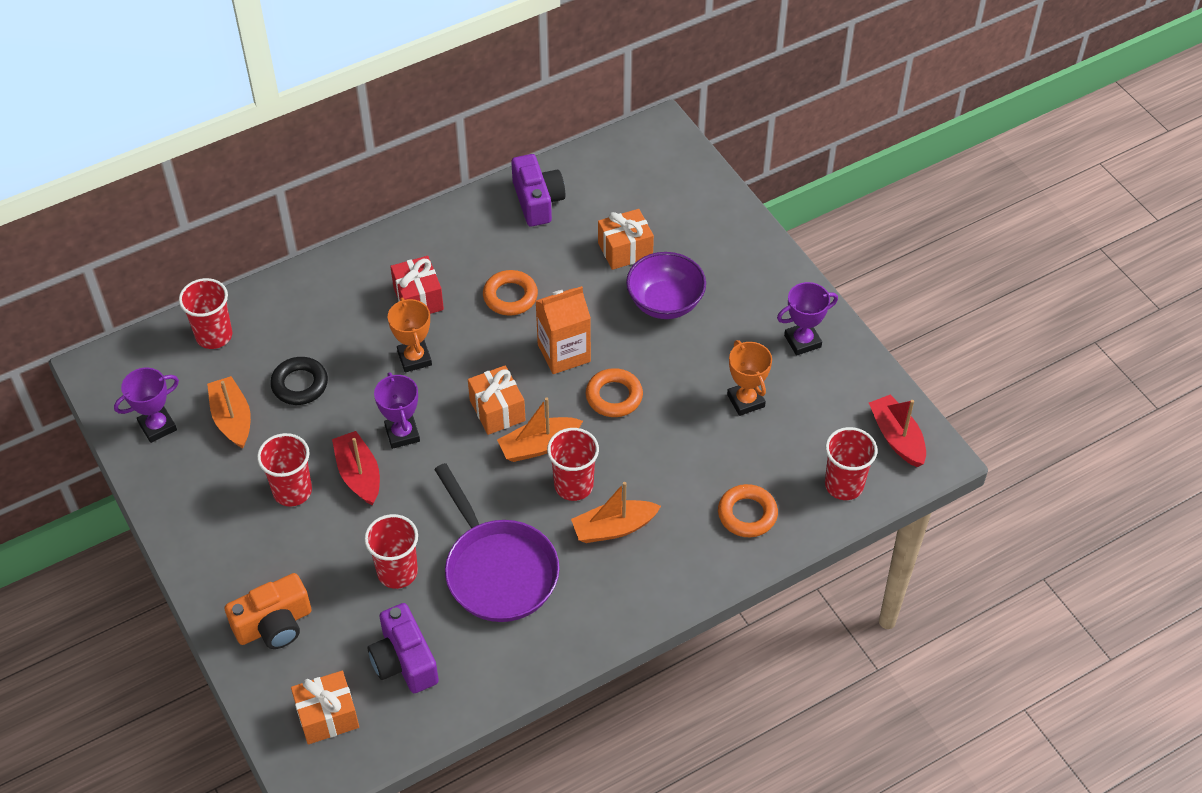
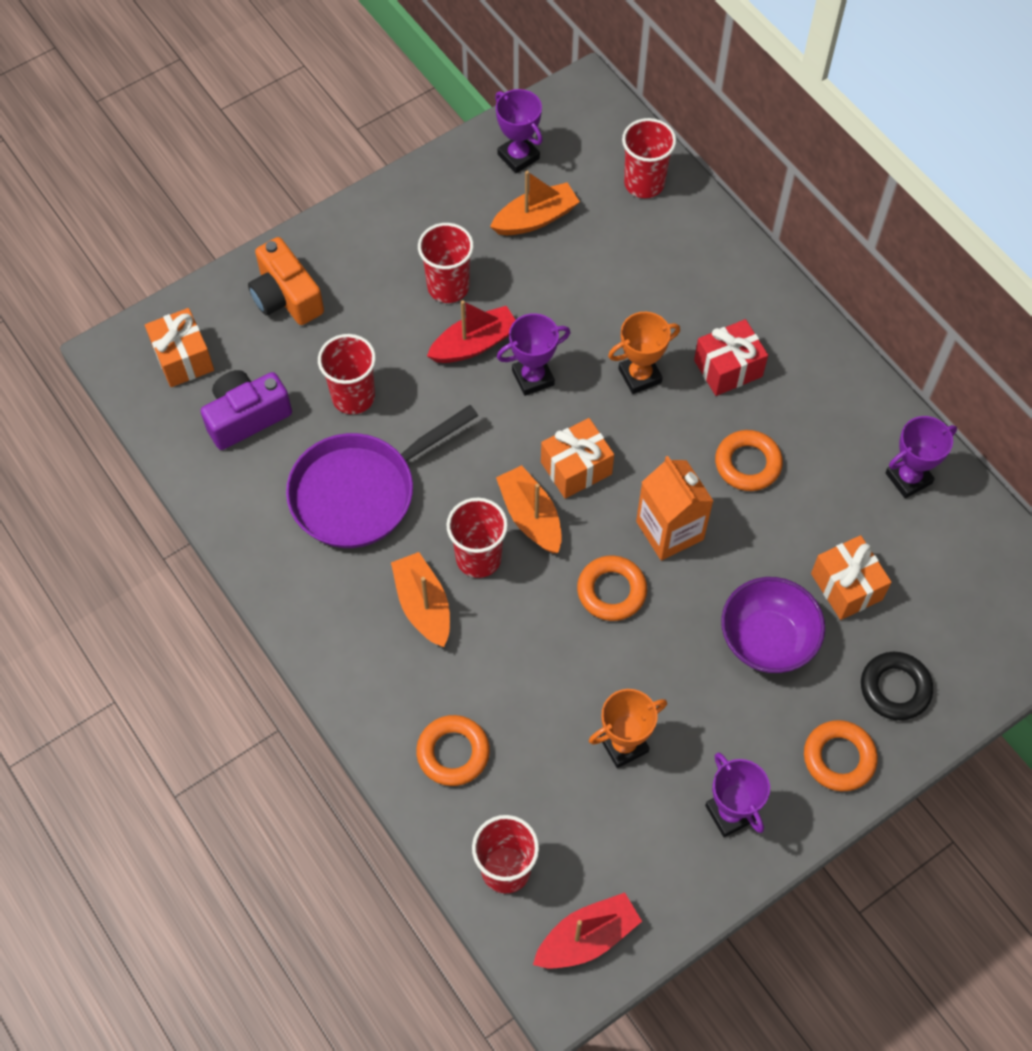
camera: 85 degrees right, 10 degrees up
(300, 384) = (588, 271): black ring -> black ring (895, 688)
(537, 201) = (908, 478): purple camera -> purple trophy
(762, 273) = (839, 758): none -> orange ring

